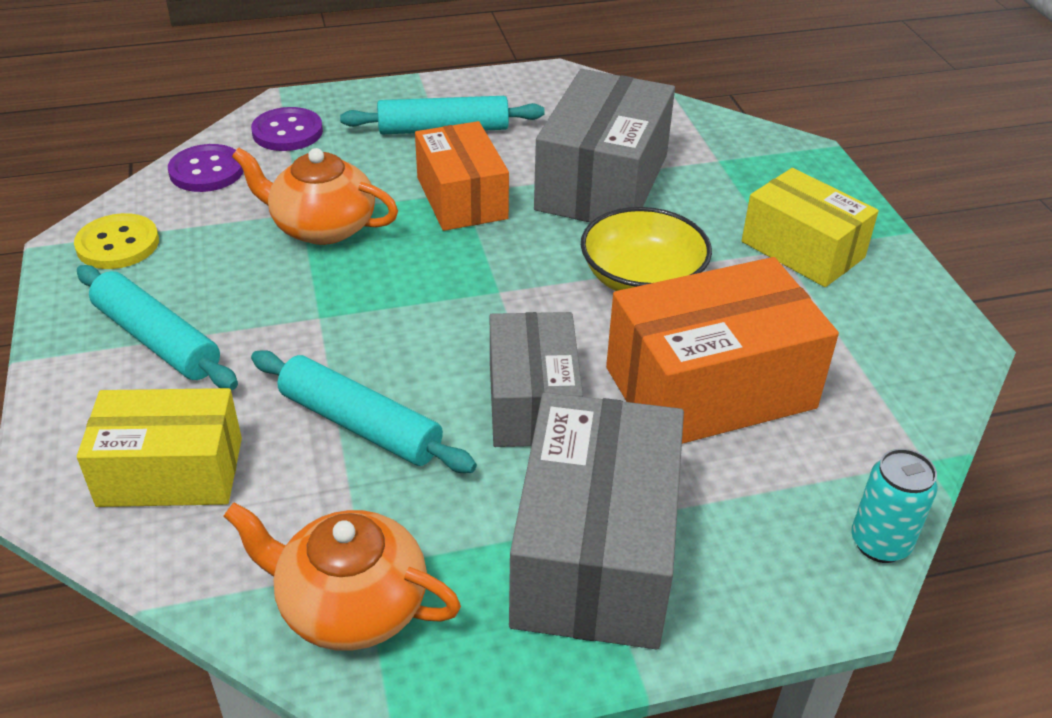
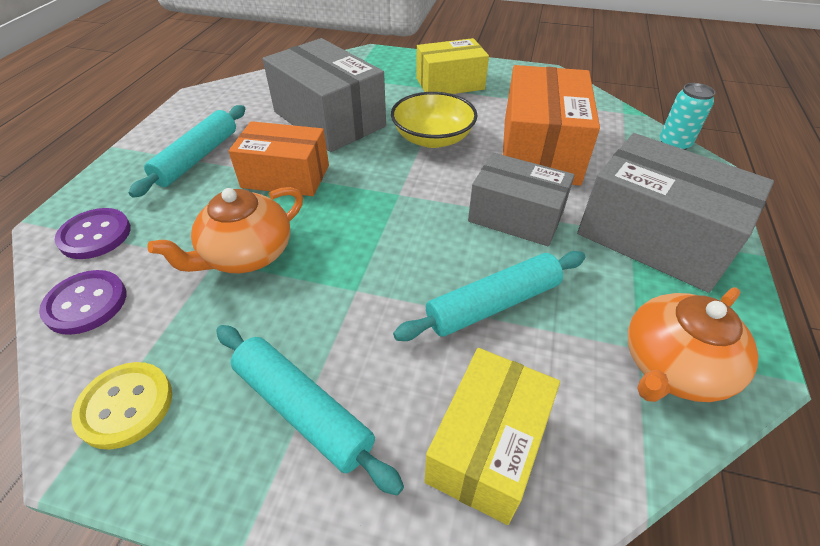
camera: 60 degrees left, 5 degrees up
(157, 340) = (302, 410): turquoise rolling pin -> turquoise rolling pin turned 60 degrees clockwise

